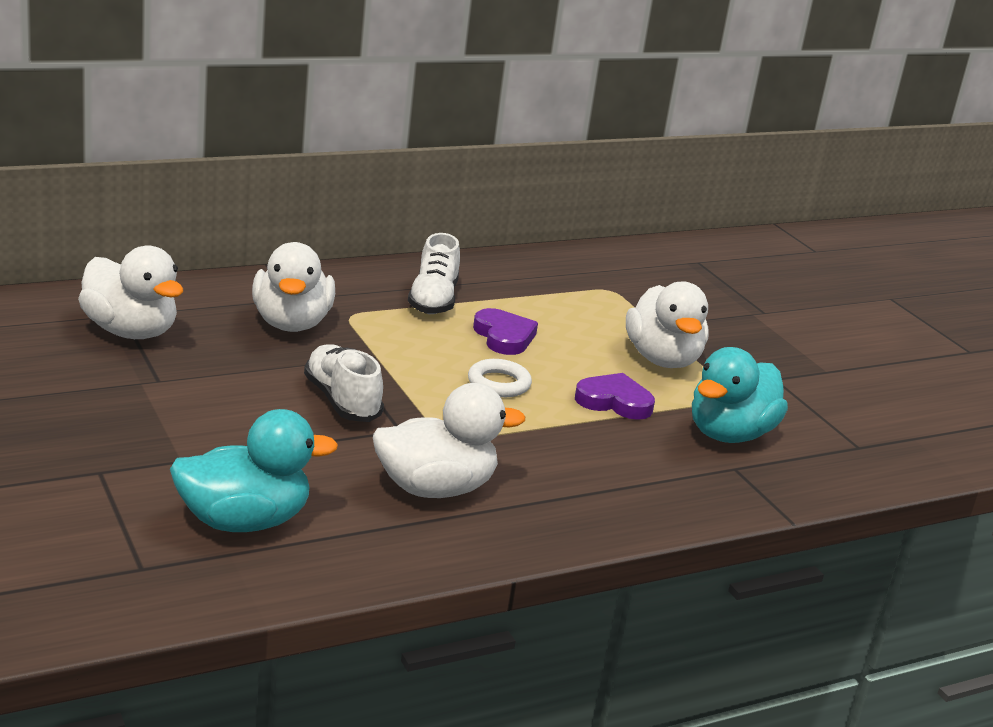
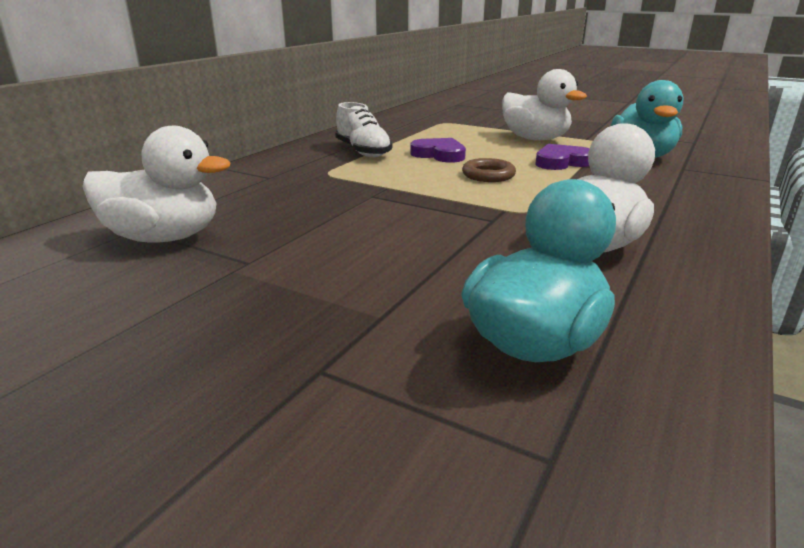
camera: 30 degrees left, 0 degrees up
(291, 323) = (294, 190): white duck -> none
(342, 401) = (419, 219): white shoe -> none
(499, 383) = (488, 175): white ring -> brown ring

